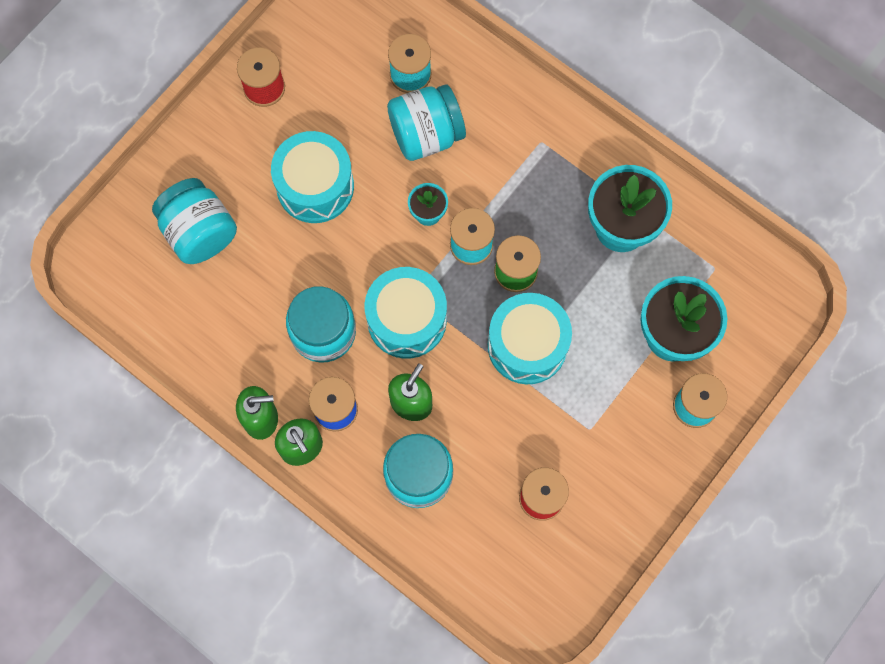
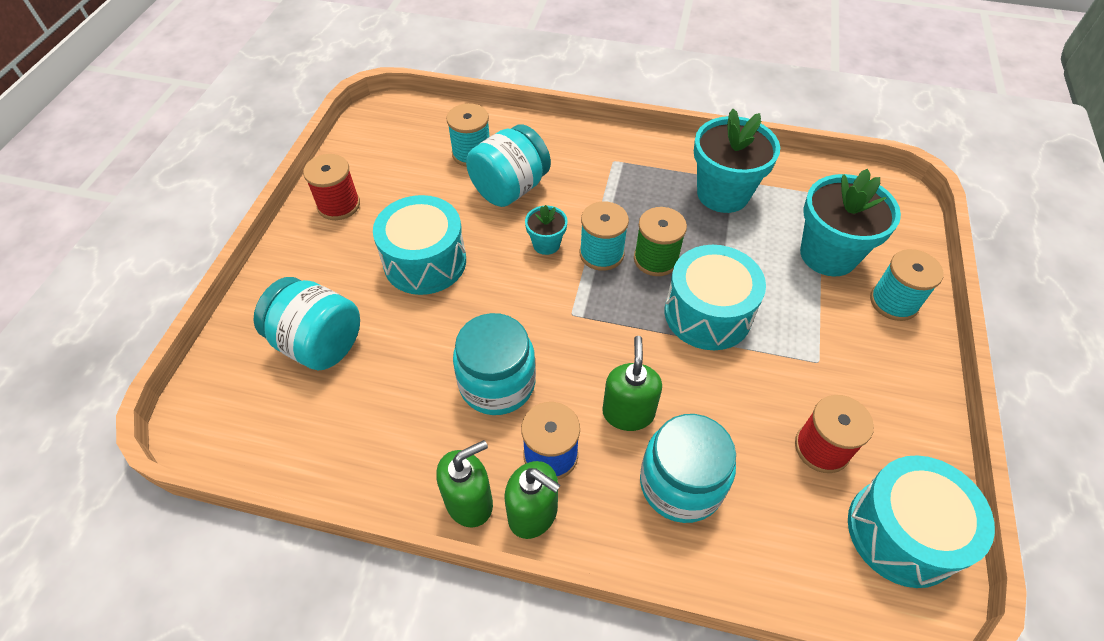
camera: 25 degrees left, 20 degrees down
(407, 320) = (578, 338): turquoise drum -> turquoise drum (902, 532)

